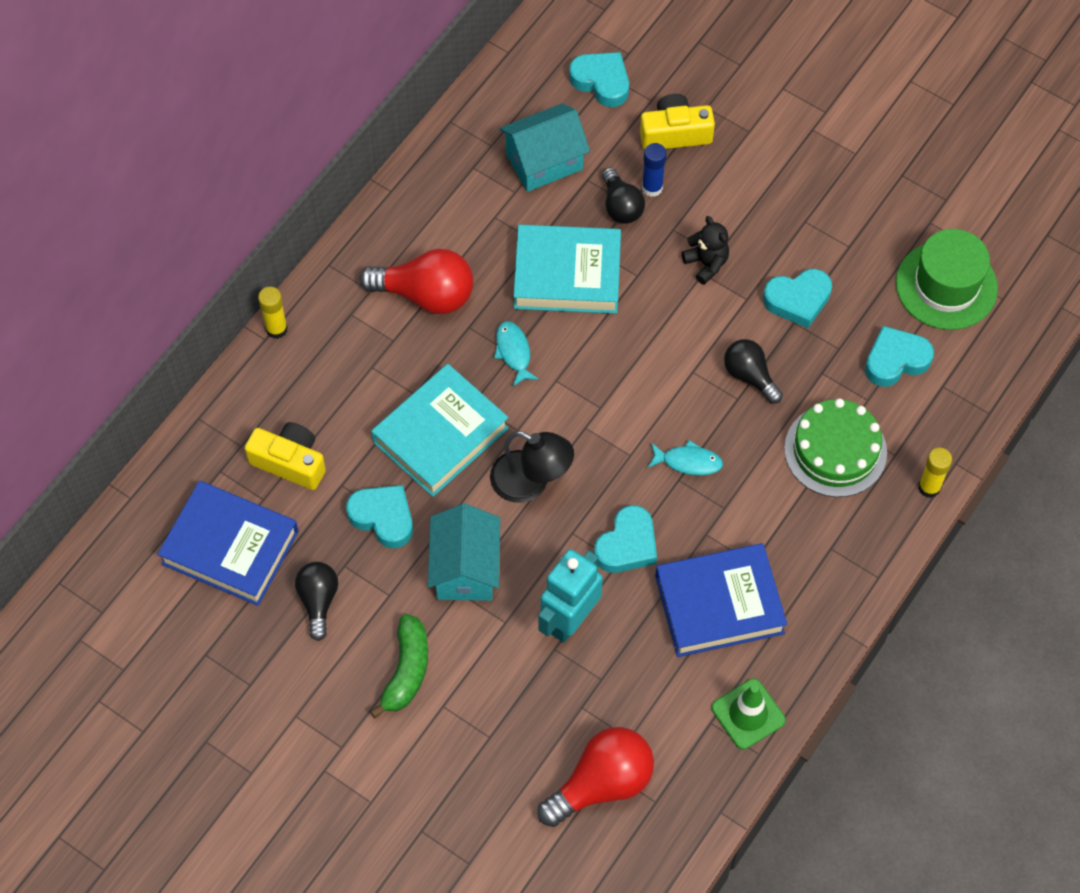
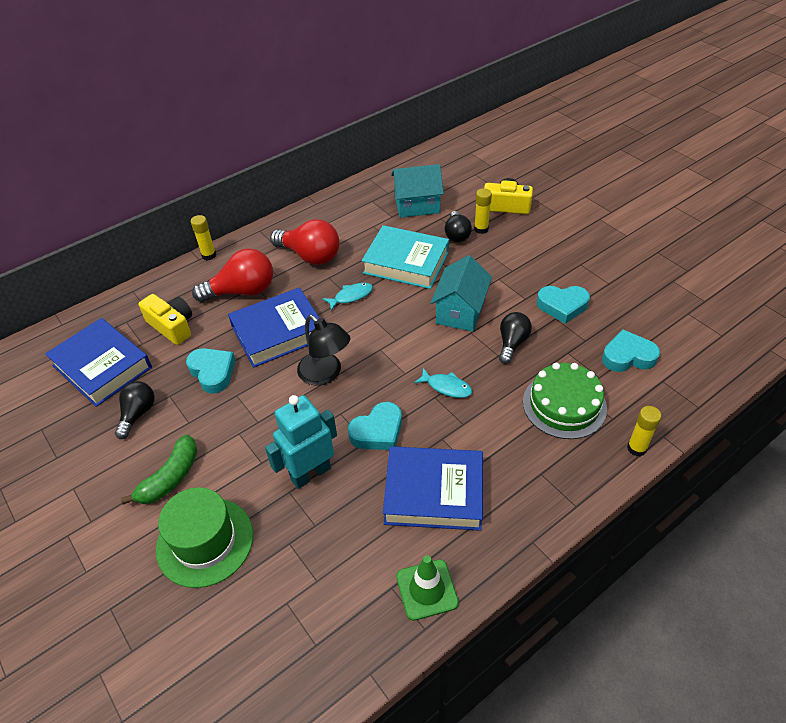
camera: 20 degrees right, 15 degrees down
(440, 435) = (278, 332): turquoise book -> blue book
(465, 568) = (251, 418): turquoise house -> turquoise house (460, 311)
(514, 352) = (351, 296): turquoise fish -> turquoise fish turned 60 degrees clockwise
(601, 82) = (469, 175): turquoise heart -> none
(601, 784) = (276, 614): red light bulb -> red light bulb (242, 291)
(652, 188) = (481, 229): blue glue stick -> yellow glue stick
(706, 263) = (503, 274): black teddy bear -> none
(749, 376) = (512, 343): black light bulb -> black light bulb turned 45 degrees clockwise
(946, 285) = (678, 319): green hat -> green hat (205, 541)

